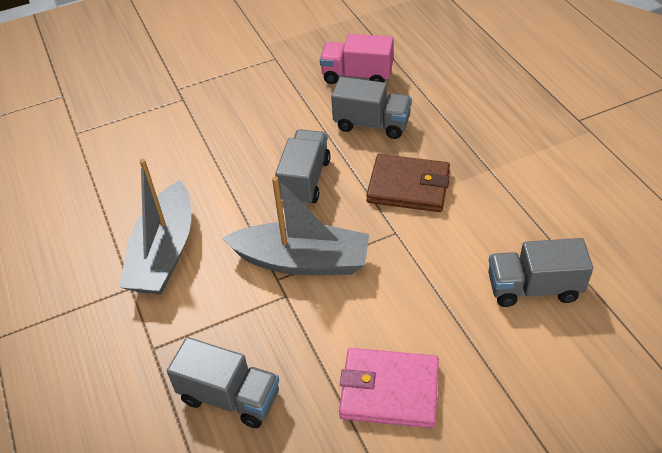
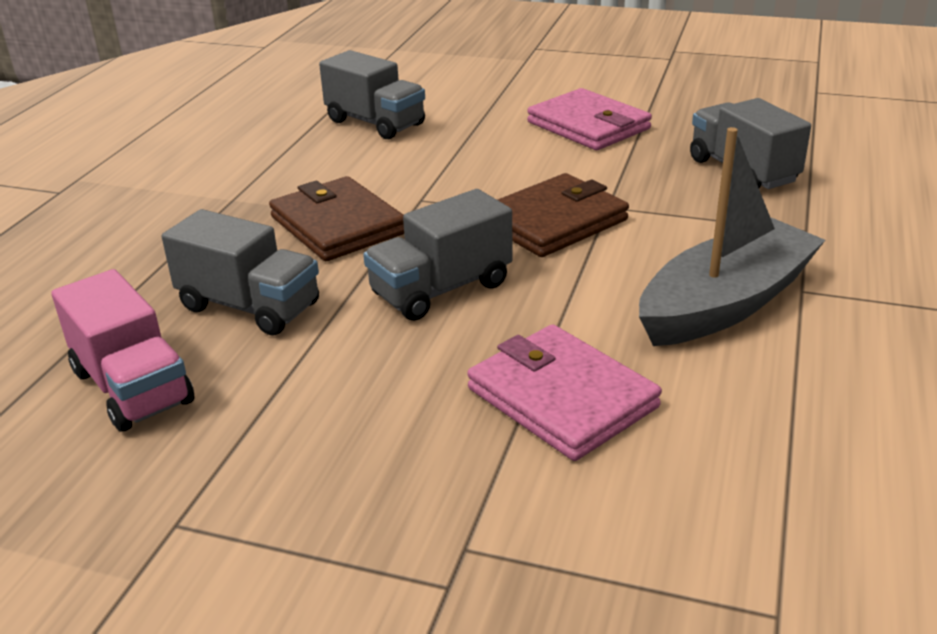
camera: 140 degrees left, 15 degrees down
(198, 161) = (562, 398): none -> pink wallet
(302, 261) = (554, 222): grey boat -> brown wallet
(372, 124) = (249, 307): grey truck -> grey truck turned 150 degrees clockwise

